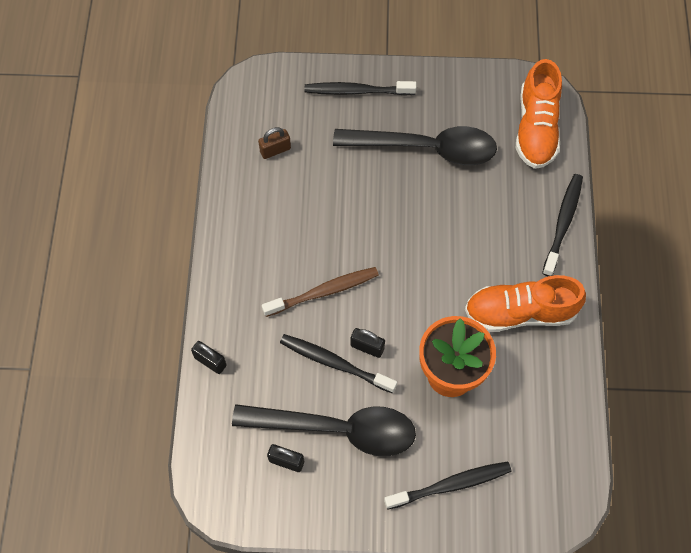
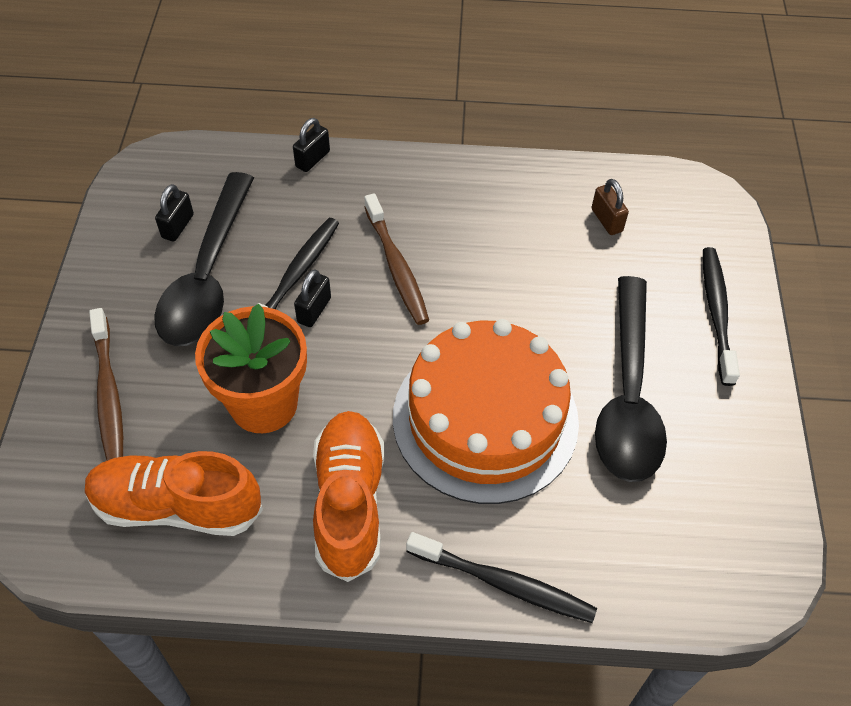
camera: 90 degrees right, 10 degrees down
(450, 485) = (108, 393): black toothbrush -> brown toothbrush
(451, 232) = (485, 418): none -> orange cake
(536, 128) = (684, 559): orange shoe -> orange shoe (177, 506)

